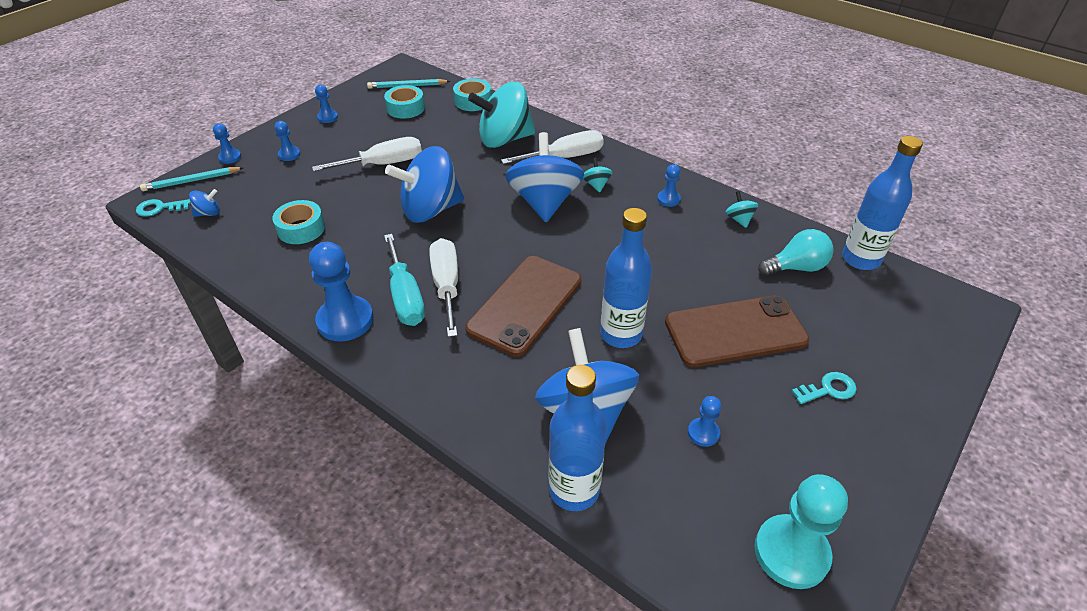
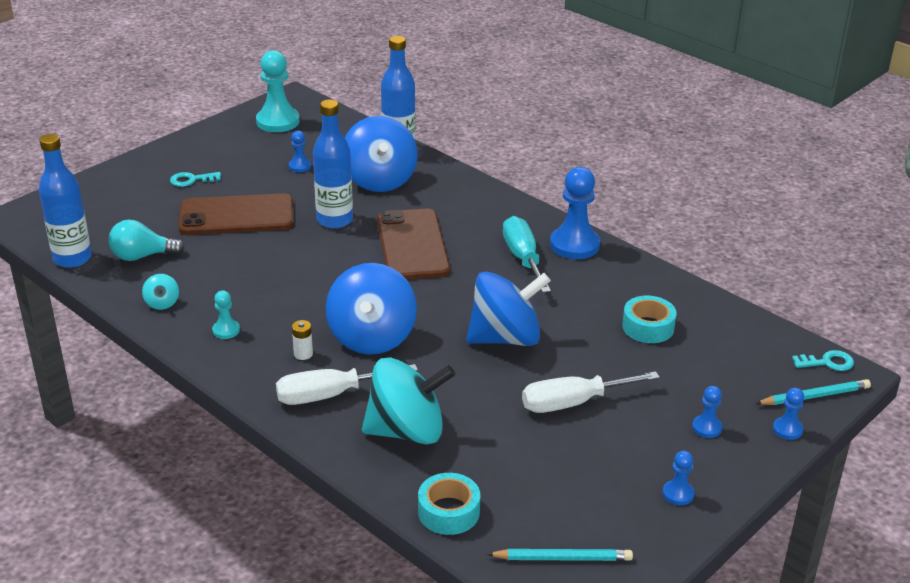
camera: 175 degrees left, 10 degrees down
(208, 213) = (764, 352): blue spinning top -> none
(405, 108) = (558, 504): turquoise tape -> none
(447, 286) = (484, 264): white screwdriver -> none
(525, 305) = (412, 245): brown phone -> brown phone turned 45 degrees counterclockwise
(596, 185) = (303, 354): turquoise spinning top -> white battery
(668, 199) = (226, 330): blue pawn -> turquoise pawn

